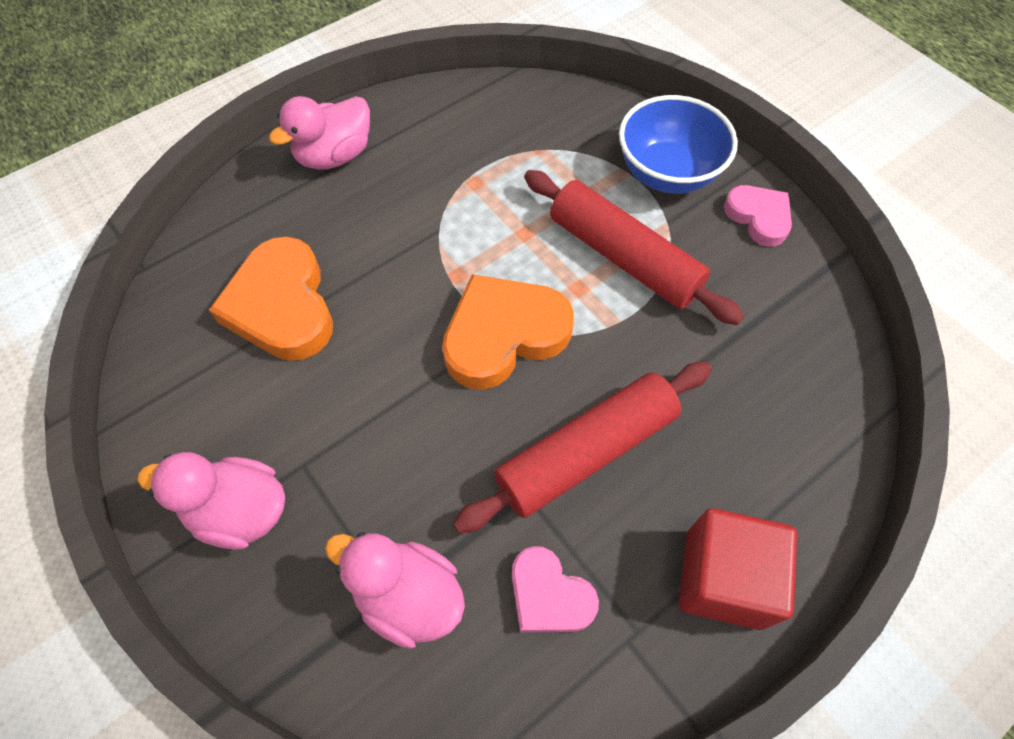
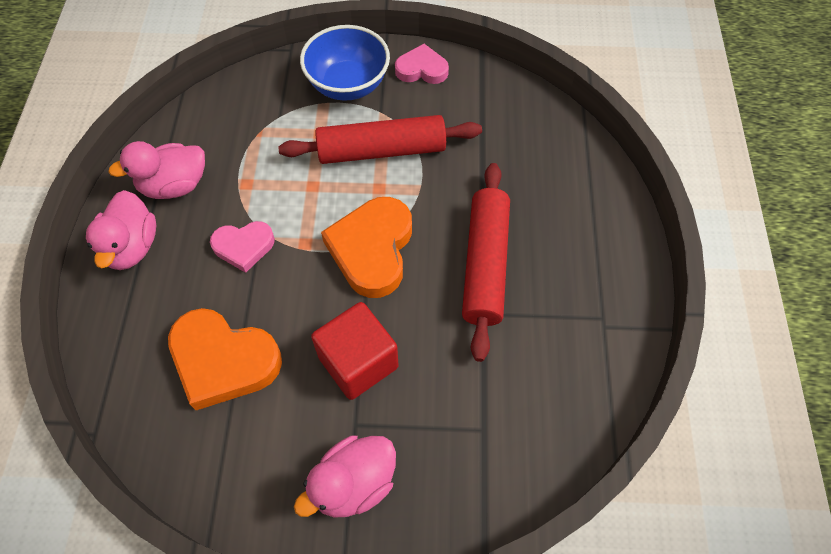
camera: 50 degrees left, 0 degrees up
(408, 596) = (491, 420): pink duck -> pink duck (174, 185)
(549, 595) = (550, 345): pink heart -> pink heart (244, 247)
(723, 578) = (607, 256): red cube -> red cube (358, 362)

